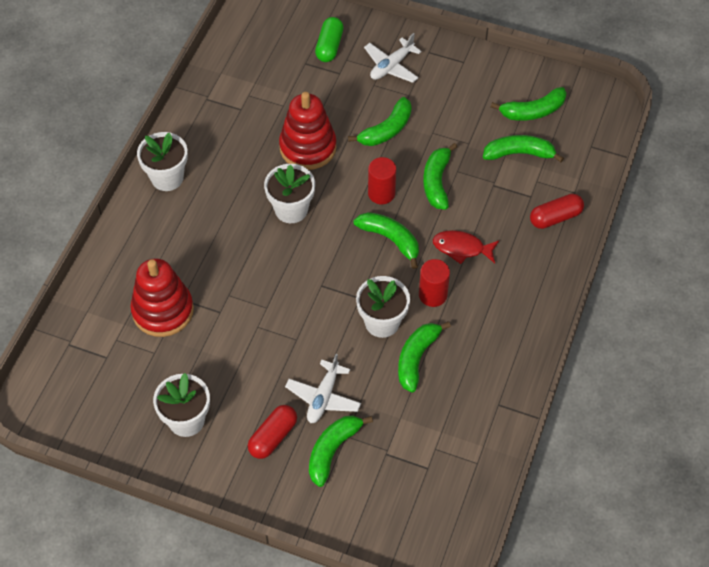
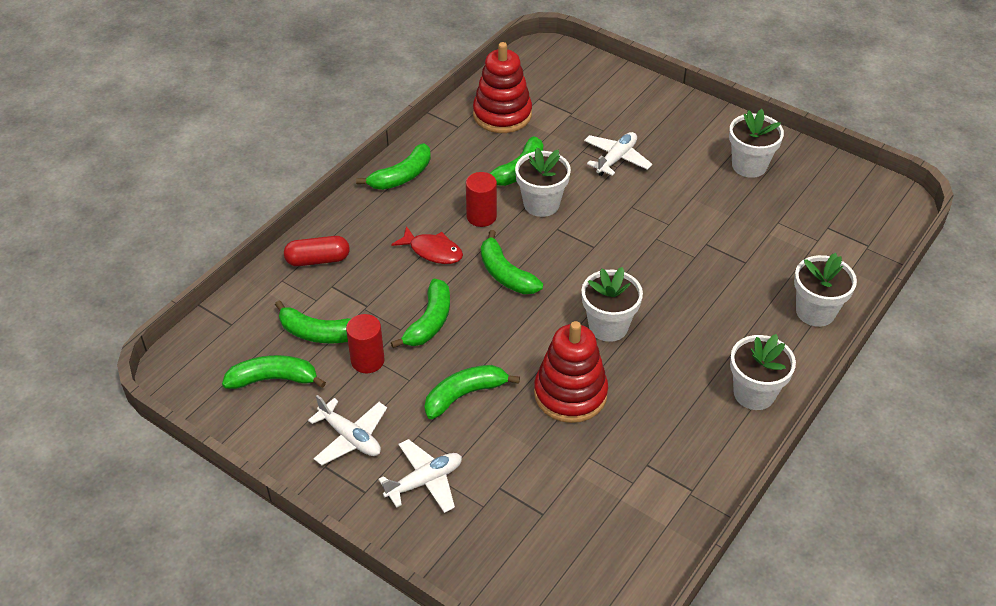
camera: 165 degrees left, 10 degrees down
(119, 261) = (815, 312): none -> white flower pot
(163, 310) = (767, 256): red stacking toy -> red stacking toy (502, 114)
(273, 437) = (670, 140): red capsule -> none
(329, 46) = (501, 532): green capsule -> none
(332, 450) = (618, 123): green banana -> green banana (402, 176)
(381, 193) = (498, 322): red cylinder -> red cylinder (367, 360)
(455, 83) = (350, 437): none -> white plane

